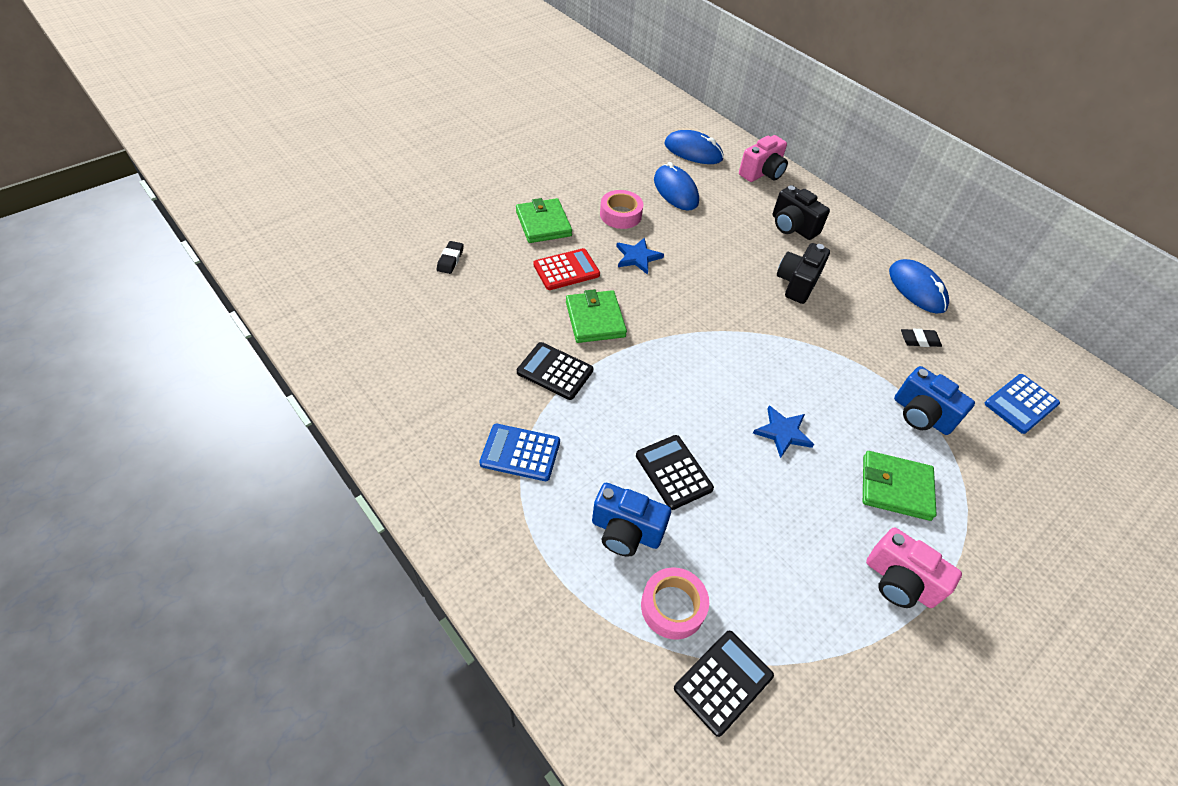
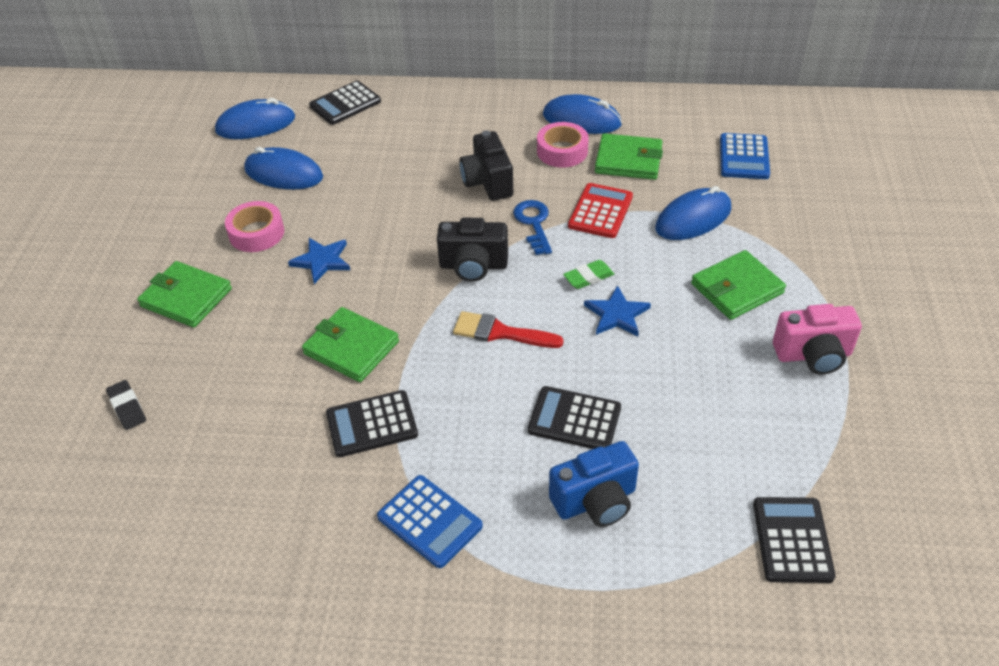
camera: 40 degrees left, 5 degrees down
(520, 453) = (429, 521): blue calculator -> blue calculator turned 105 degrees counterclockwise
(566, 270) = (266, 324): red calculator -> red calculator (600, 211)
(672, 606) = (697, 522): pink tape -> pink tape (562, 151)
(692, 381) = (500, 332): none -> red brush
(762, 173) = (345, 104): pink camera -> black calculator
(792, 227) = (427, 135): black camera -> black camera (473, 266)
(792, 394) = (588, 277): none -> green eraser
(797, 332) = (534, 223): none -> blue key
(919, 340) = (628, 160): black eraser -> green wallet
(921, 415) = (693, 219): blue camera -> blue mouse

